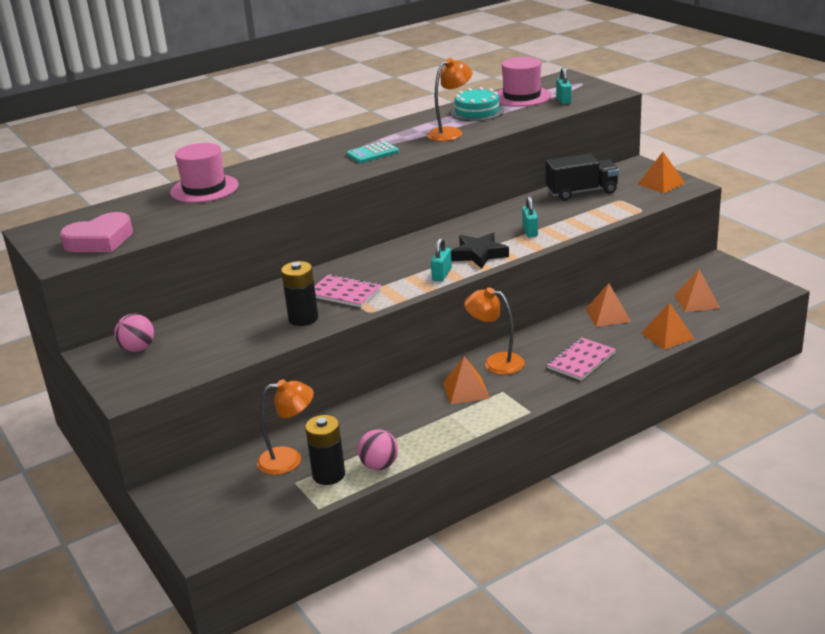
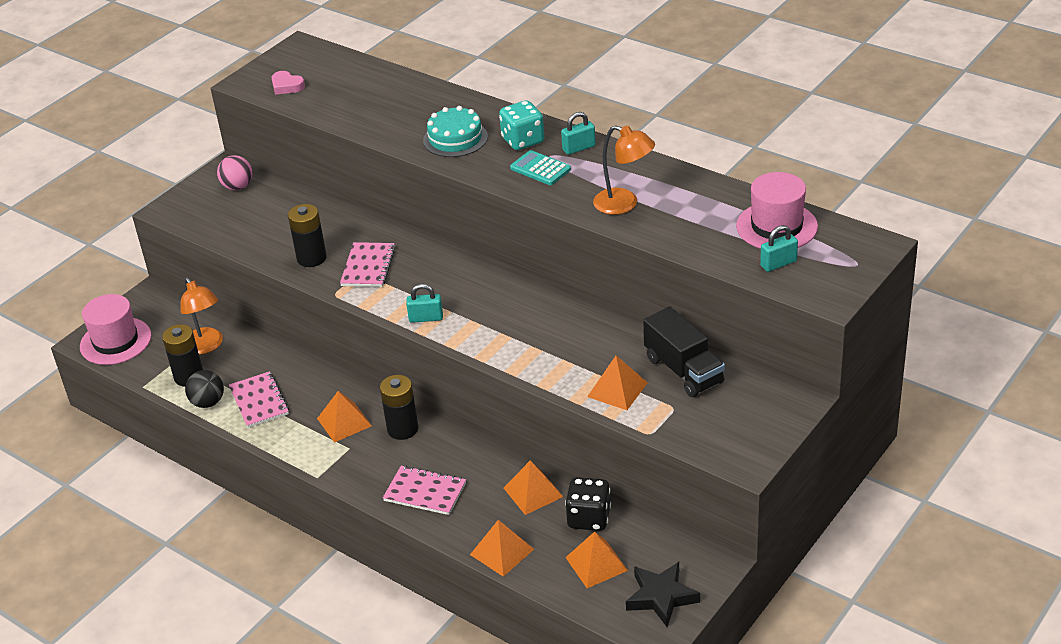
camera: 70 degrees right, 10 degrees up
(100, 240) = (287, 86): pink heart -> pink heart, size x0.56
(204, 189) = (413, 98): pink hat -> pink hat (115, 341)
(326, 155) = (523, 141): none -> turquoise dice
(379, 465) = (208, 402): pink ball -> black ball
(401, 434) = (259, 401): none -> pink notebook
(477, 112) = (704, 205): turquoise cake -> turquoise cake (455, 138)
(479, 254) = (481, 331): black star -> black star (661, 597)
(496, 362) = (402, 429): orange lamp -> black battery
(530, 231) = (554, 354): turquoise padlock -> turquoise padlock (579, 148)
(648, 297) = (589, 518): none -> black dice
(661, 183) = (743, 435): orange pyramid -> orange pyramid (617, 389)

